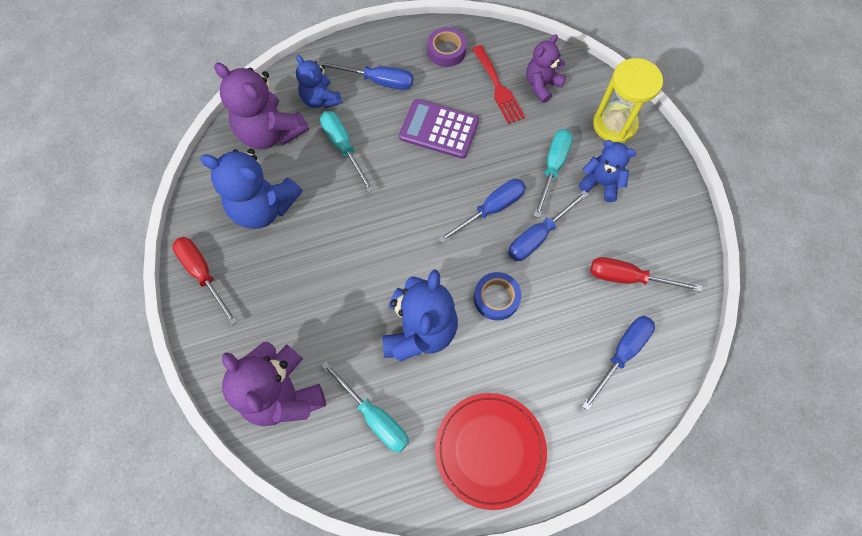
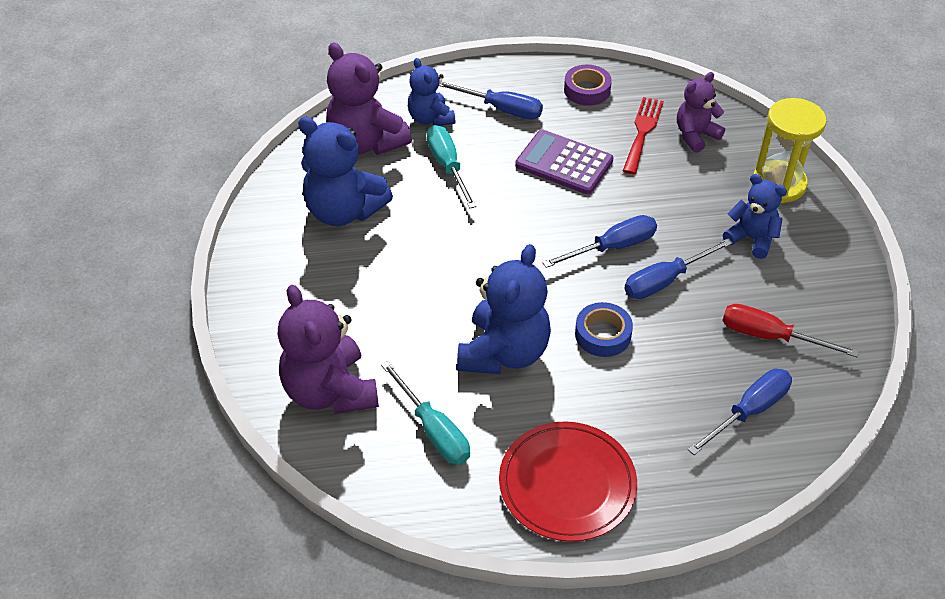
camera: 10 degrees right, 20 degrees down
(203, 274) = (261, 264): red screwdriver -> none
(498, 87) = (642, 132): red fork -> red fork turned 150 degrees counterclockwise
(553, 167) = (695, 216): turquoise screwdriver -> none

